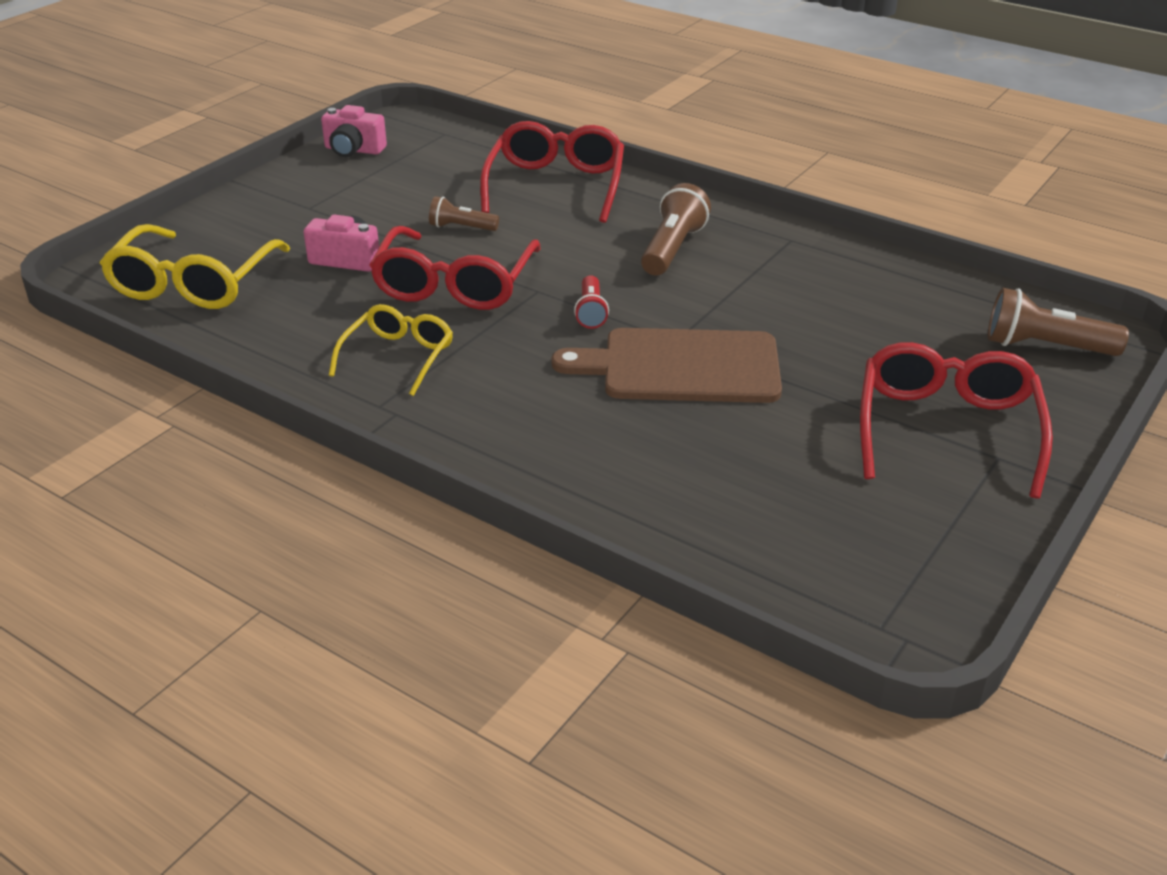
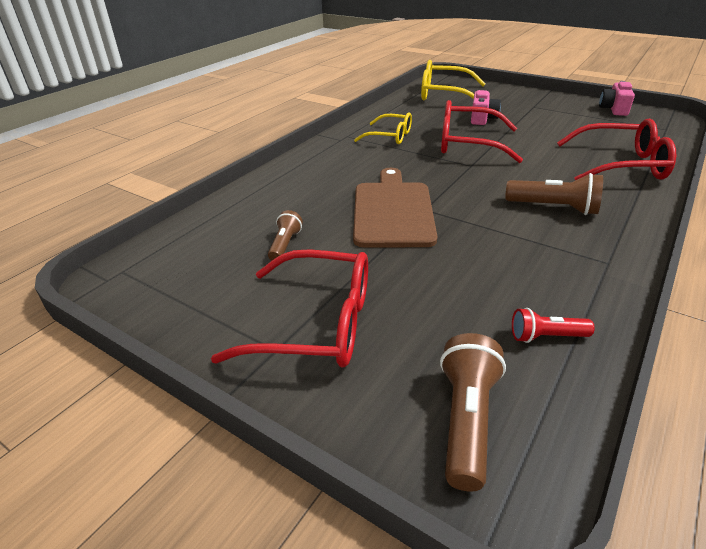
camera: 90 degrees right, 0 degrees up
(461, 227) = (537, 141): brown flashlight -> brown flashlight (285, 245)
(591, 312) = (451, 181): red flashlight -> red flashlight (546, 336)

